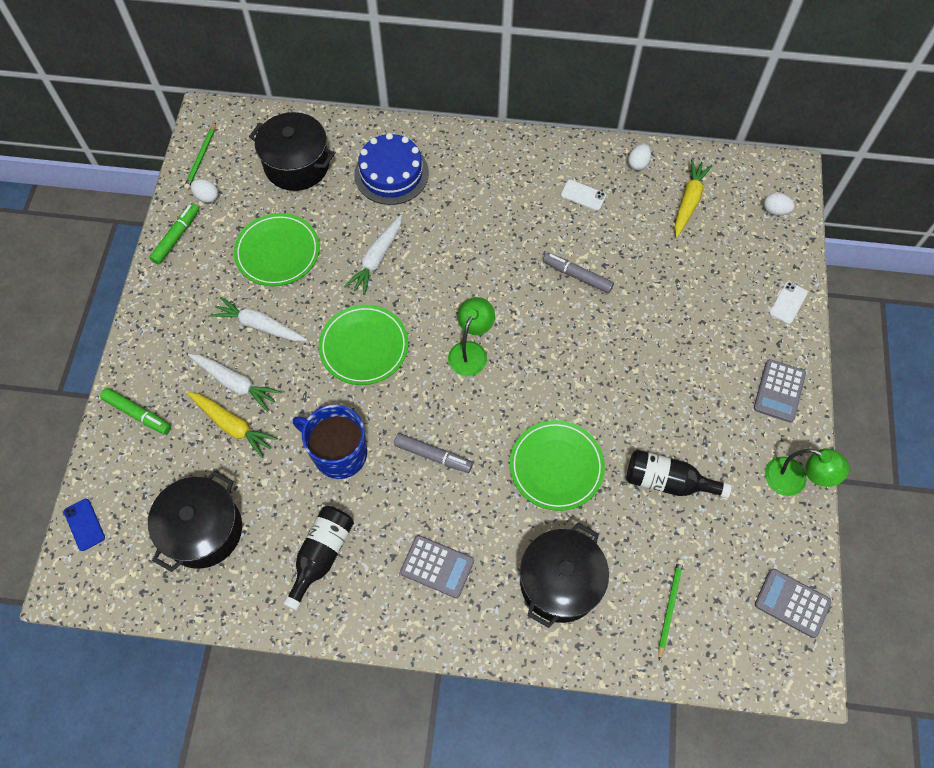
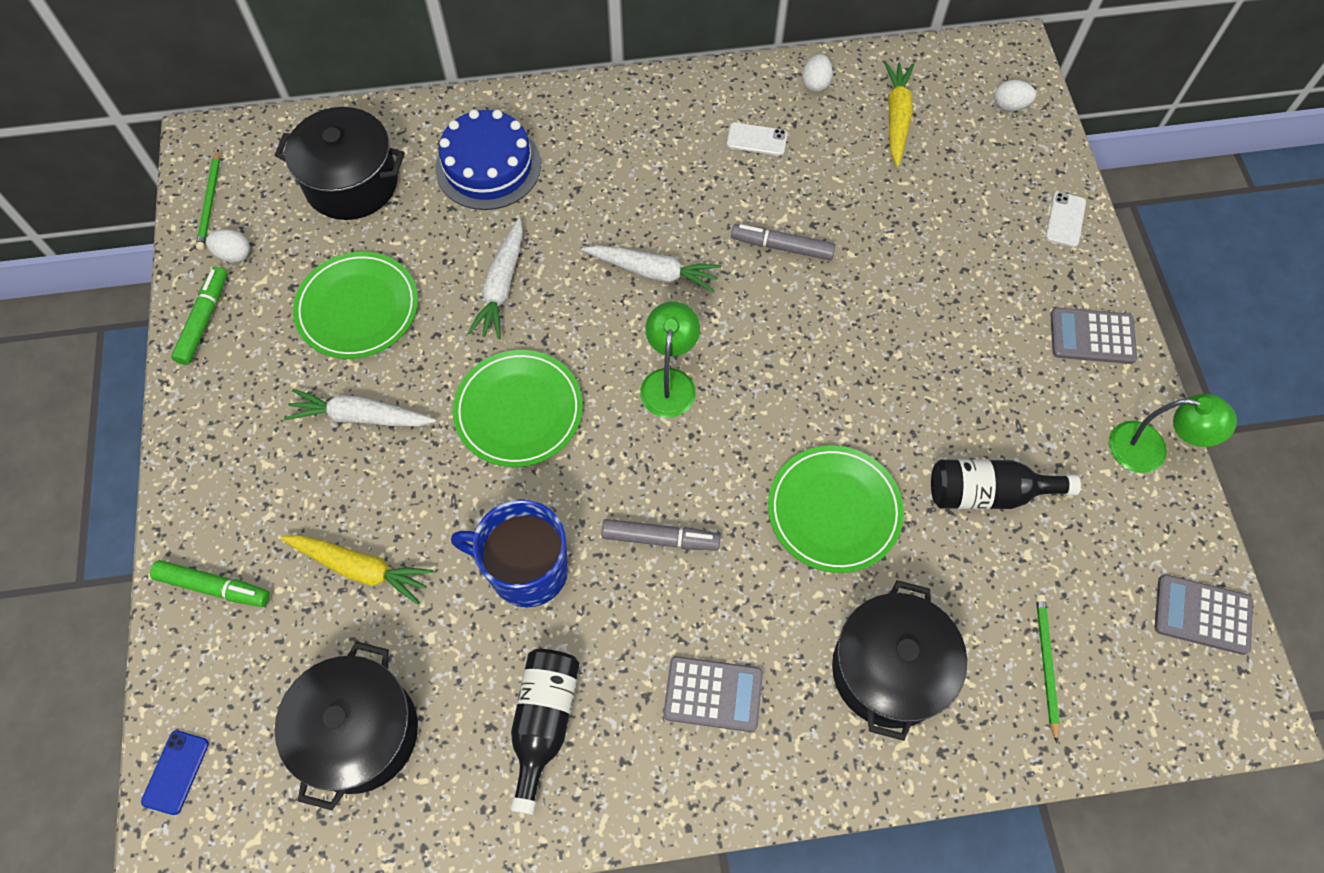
camera: 15 degrees left, 0 degrees up
(84, 524) = (176, 772): blue phone -> blue phone turned 60 degrees clockwise
(235, 383) = (347, 507): white carrot -> white carrot (652, 272)
(779, 391) = (1092, 337): grey calculator -> grey calculator turned 90 degrees clockwise

